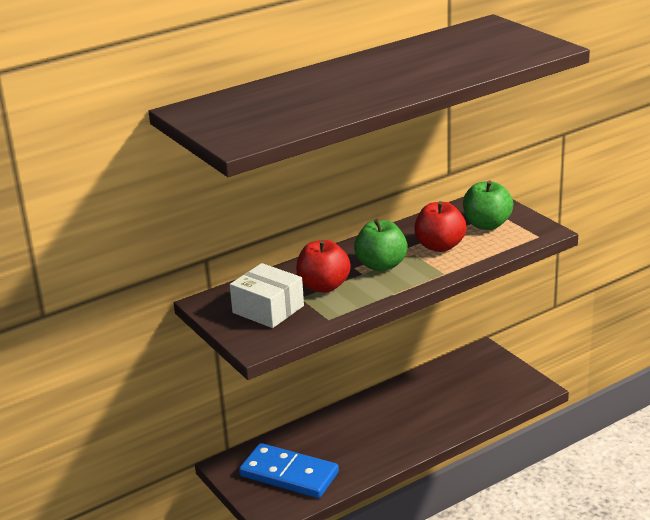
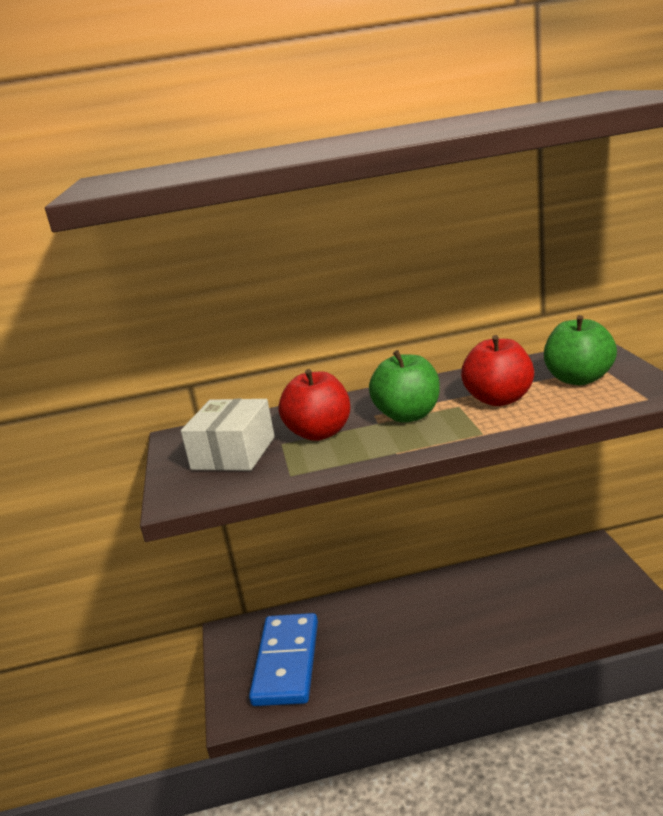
camera: 25 degrees right, 5 degrees down
(268, 309) = (233, 453): white box -> white box turned 45 degrees clockwise
(289, 474) = (286, 662): blue domino -> blue domino turned 45 degrees clockwise

